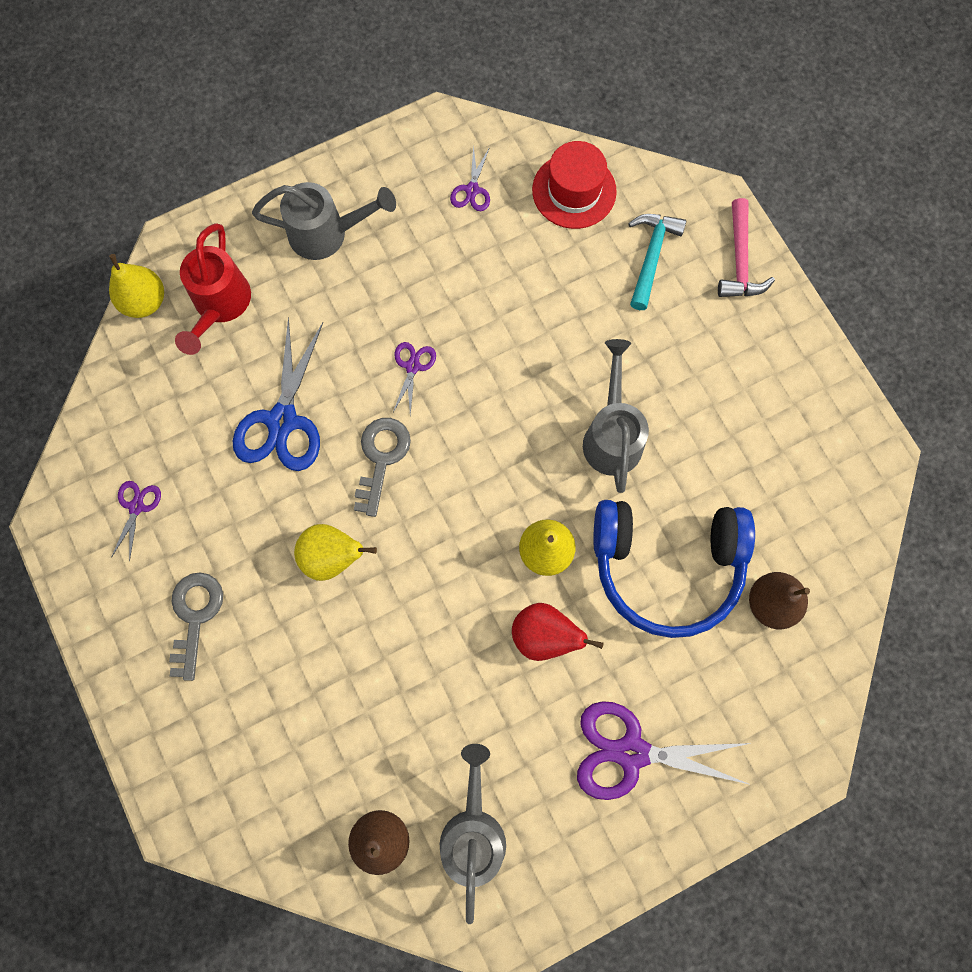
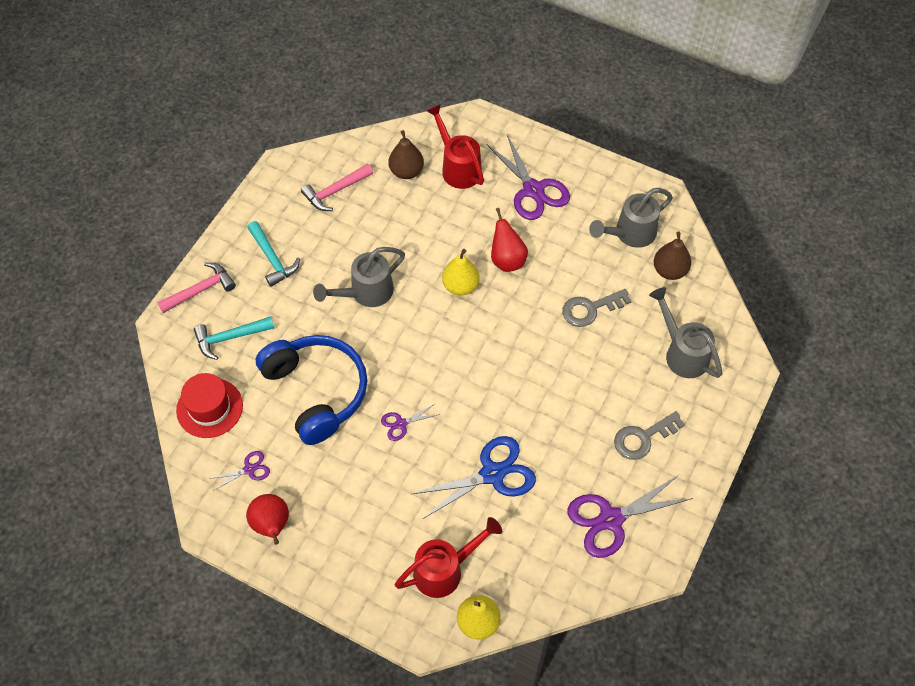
camera: 125 degrees left, 15 degrees down
(136, 507) = (611, 519): purple scissors -> purple scissors, size x2.04
(327, 234) = (344, 539): grey watering can -> grey watering can (682, 353)
(332, 557) = (550, 389): yellow pear -> none
(381, 458) = (472, 402): grey key -> grey key (590, 309)
(393, 177) = (272, 525): none -> red pear
(666, 566) = (423, 226): blue headphones -> blue headphones (317, 391)
(734, 360) = (272, 259): none -> turquoise hammer
(735, 676) = (458, 167): none -> red watering can
(794, 493) = (335, 191): none -> pink hammer

